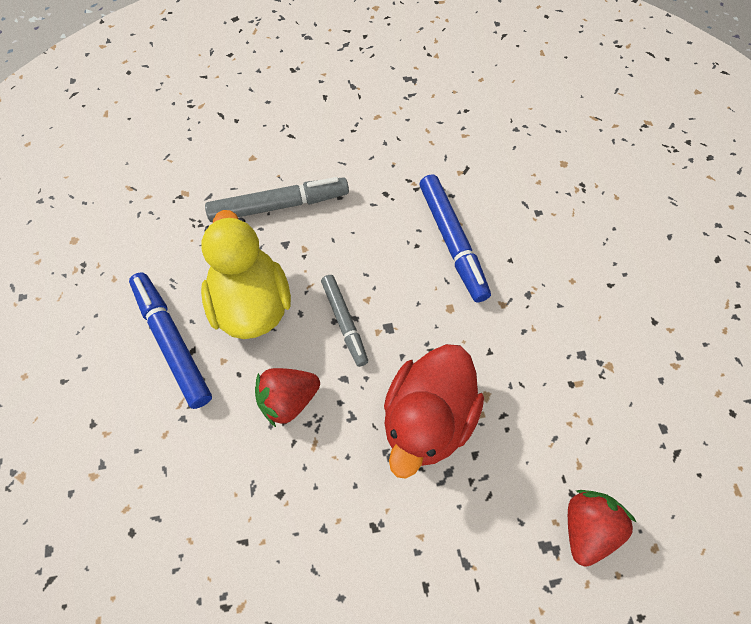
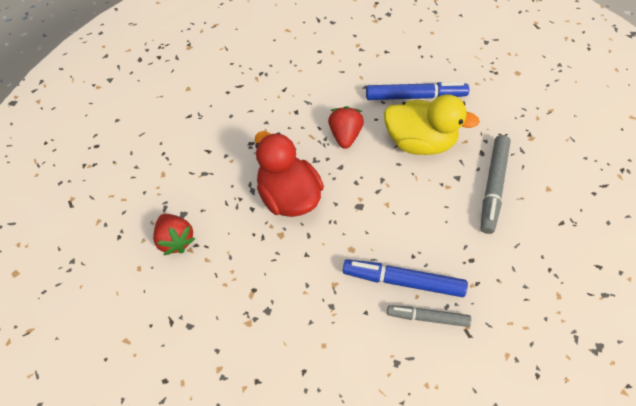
camera: 120 degrees right, 5 degrees down
(344, 322) = (378, 184): grey marker -> grey marker (428, 318)

